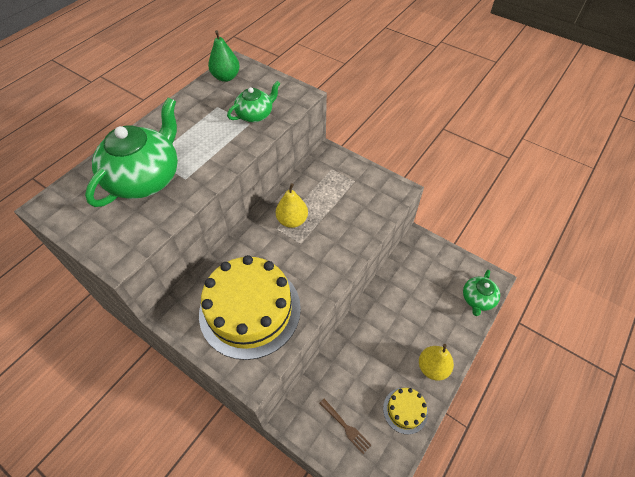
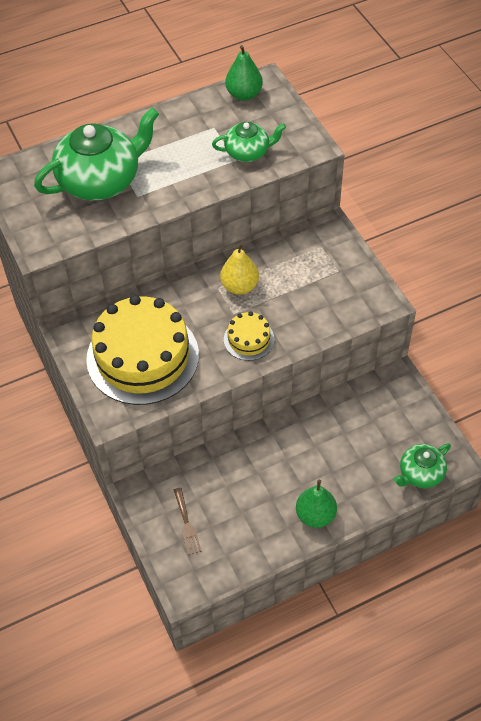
camera: 30 degrees right, 0 degrees up
(405, 410) = (257, 539): yellow cake -> yellow cake (249, 339)
(432, 367) = (315, 515): yellow pear -> green pear

